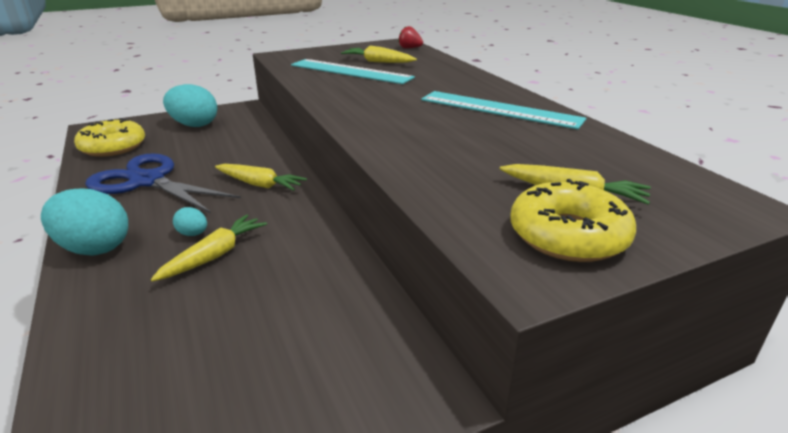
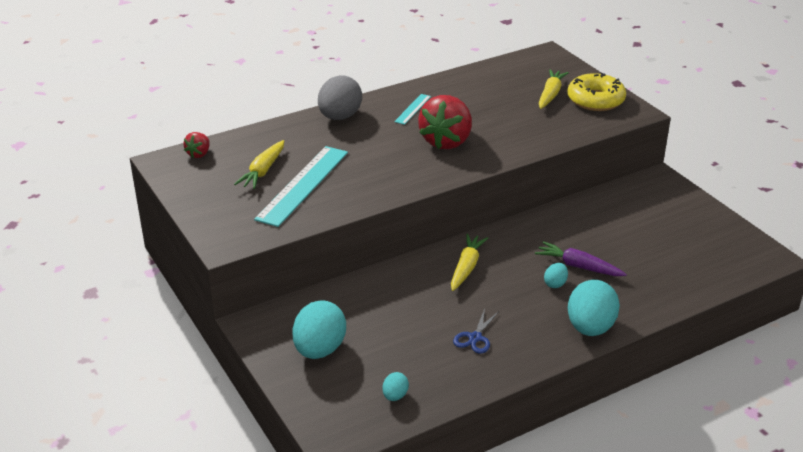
camera: 95 degrees left, 5 degrees up
(113, 147) = (395, 396): yellow donut -> turquoise egg
(147, 181) = (475, 338): blue scissors -> blue scissors, size x0.43
(214, 255) = (578, 266): yellow carrot -> purple carrot
(420, 121) = (446, 141): none -> red strawberry
(475, 83) = (340, 117): none -> grey egg
(499, 109) = (413, 109): turquoise ruler -> turquoise ruler, size x0.48

